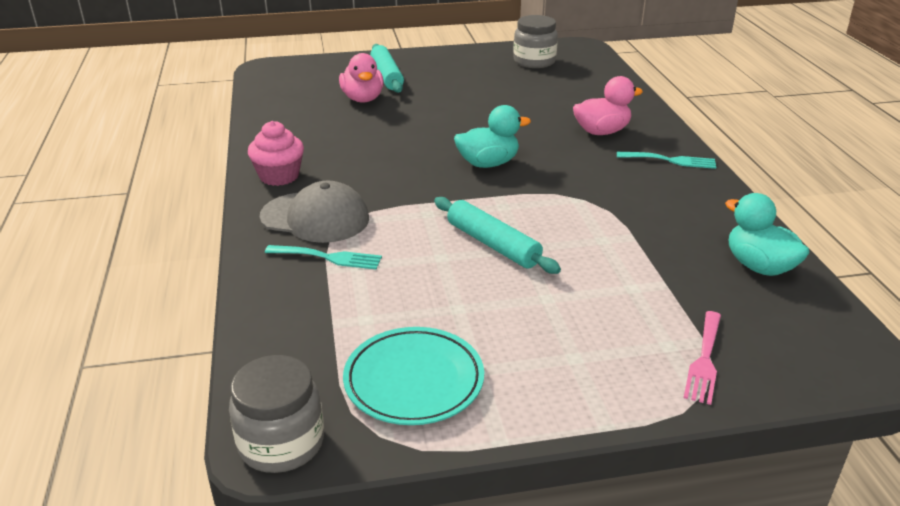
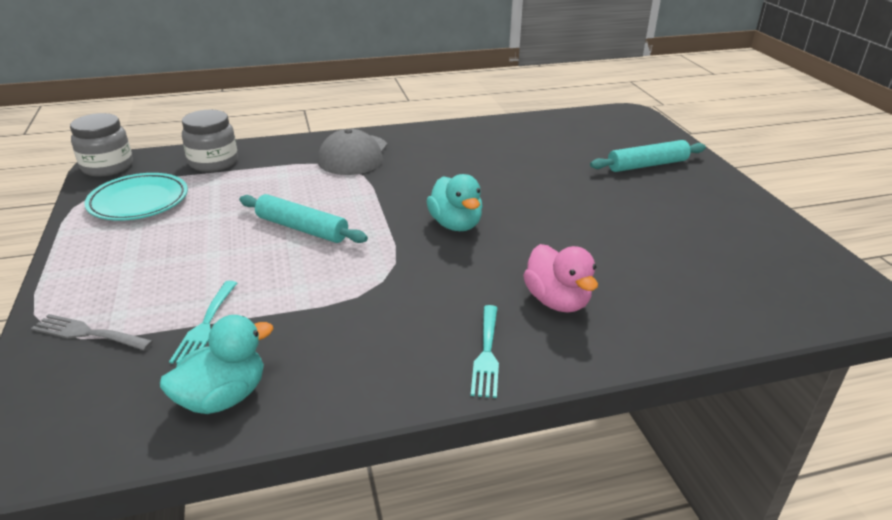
camera: 85 degrees right, 0 degrees up
(279, 176) = (418, 137): pink cupcake -> none
(328, 257) = (296, 164): turquoise fork -> turquoise fork (205, 325)
(363, 99) = (582, 157): pink duck -> none
(492, 244) = (302, 228): turquoise rolling pin -> turquoise rolling pin turned 75 degrees clockwise
(534, 61) = (765, 255): grey jar -> grey jar (213, 162)
(704, 360) = (87, 333): pink fork -> grey fork

